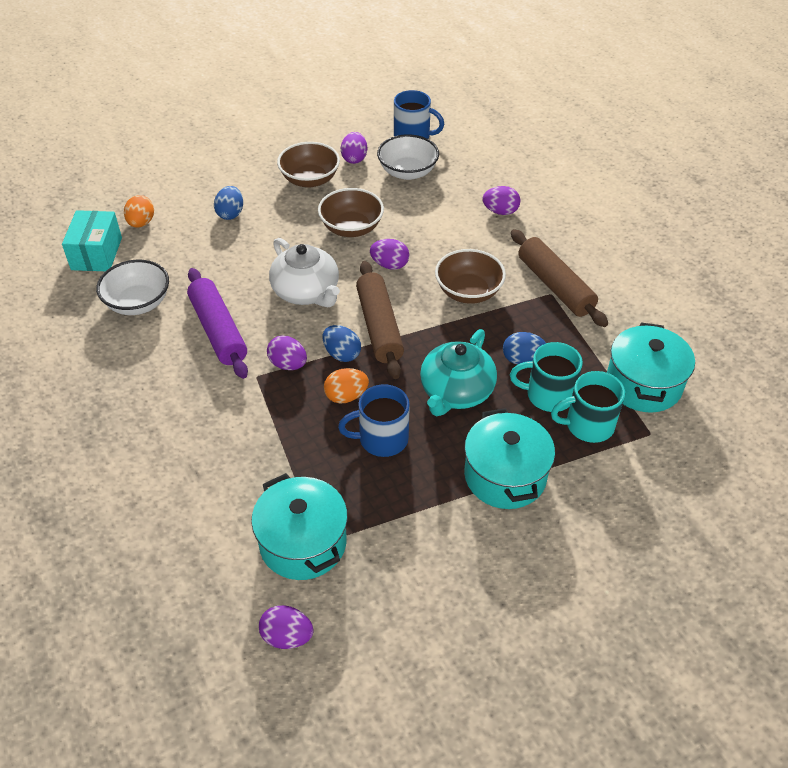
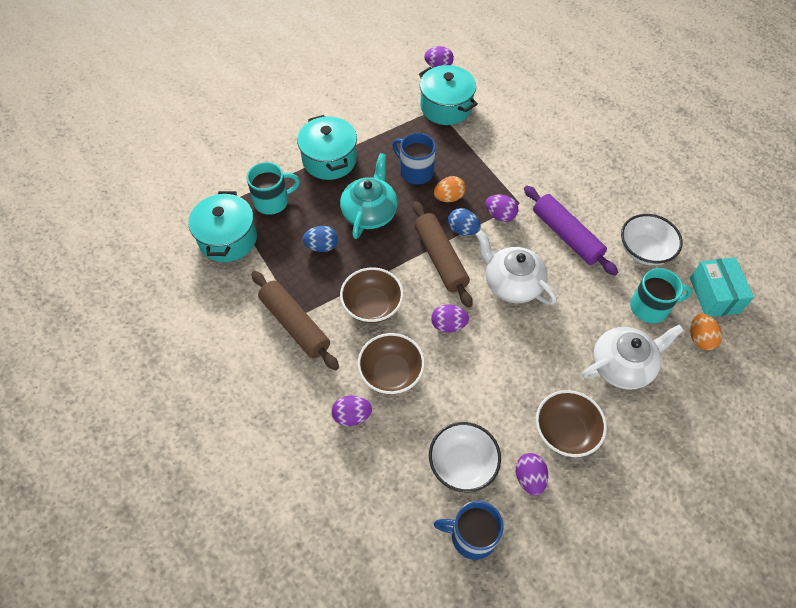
camera: 170 degrees right, 10 degrees up
(230, 214) = (623, 365): blue egg -> white teapot
(351, 228) = (497, 366): brown bowl -> brown bowl (391, 373)
(381, 439) = (415, 171): blue mug -> blue mug turned 120 degrees counterclockwise
(548, 395) = (301, 220): turquoise mug -> turquoise mug (650, 307)

